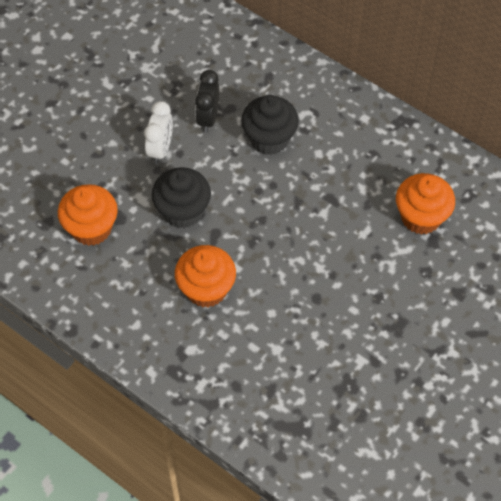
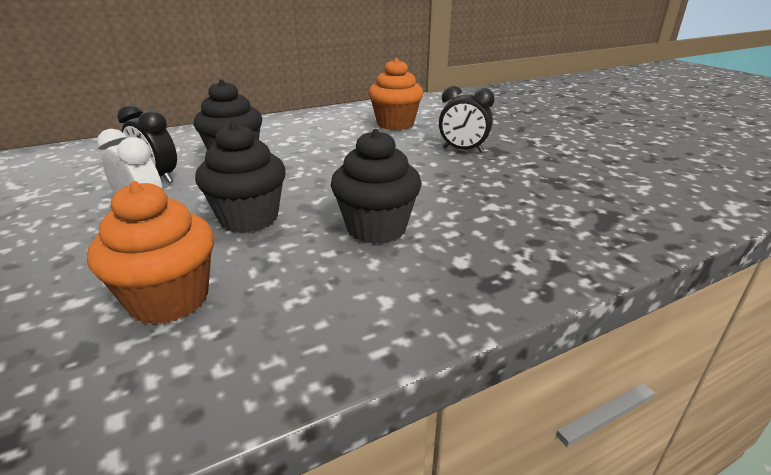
camera: 65 degrees left, 30 degrees down
(206, 289) = (376, 228): orange cupcake -> black cupcake
(380, 298) = (462, 150): none -> black clock

